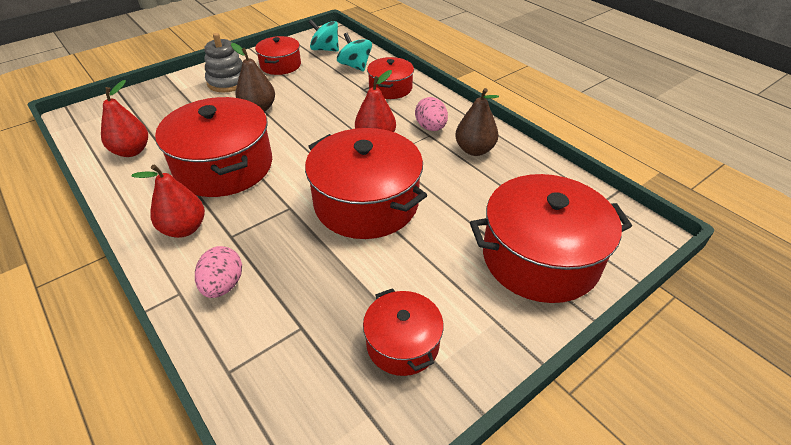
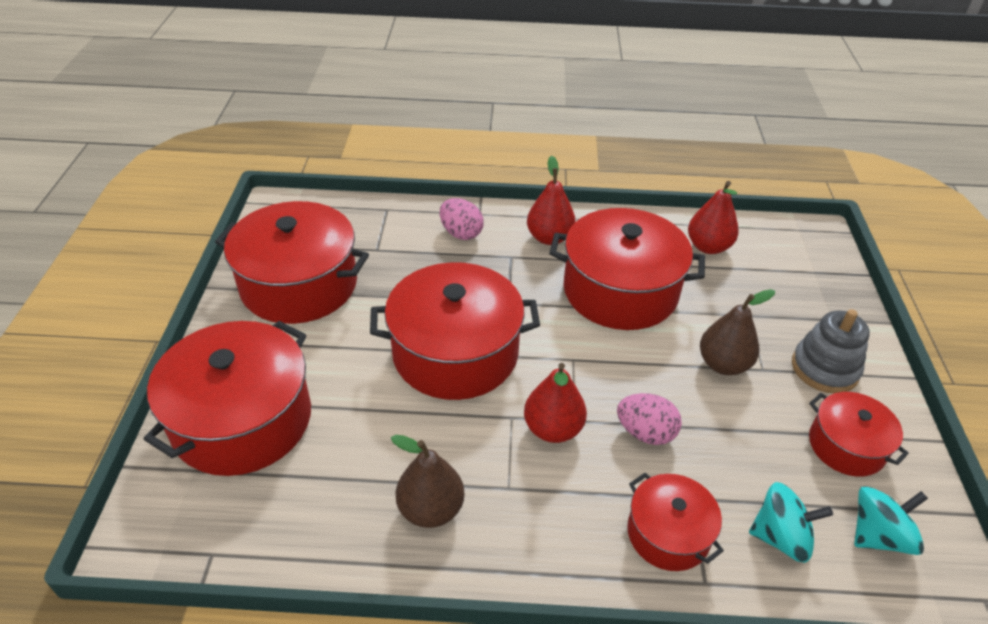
camera: 130 degrees right, 0 degrees up
(403, 343) = (299, 285): red pot -> red pot, size x1.84
(431, 128) = (522, 502): pink egg -> pink egg (645, 433)

